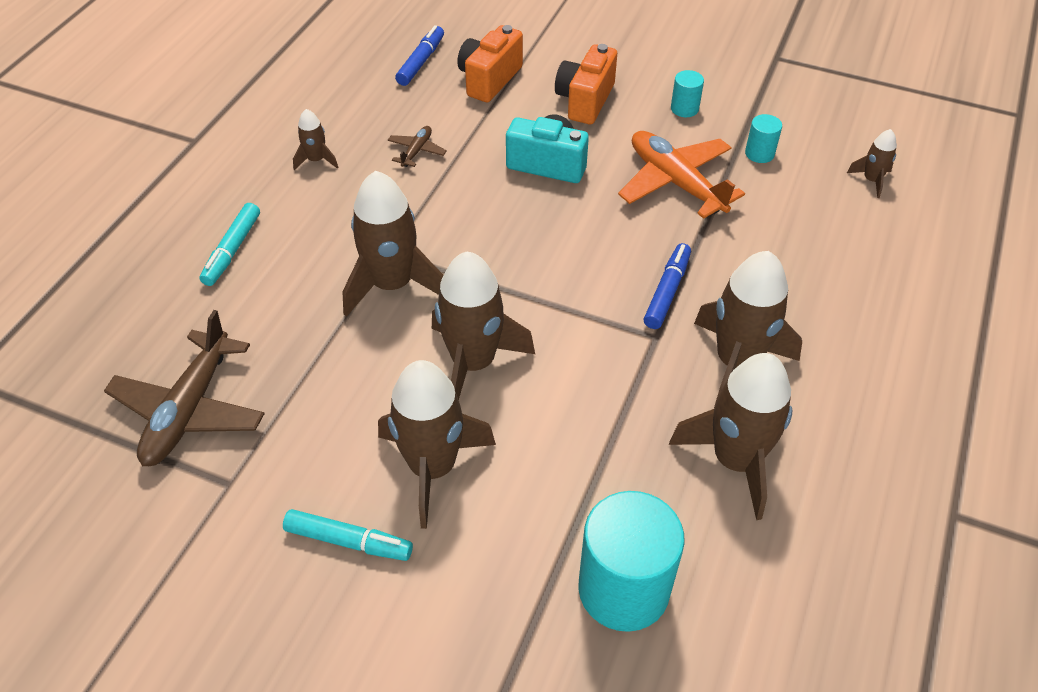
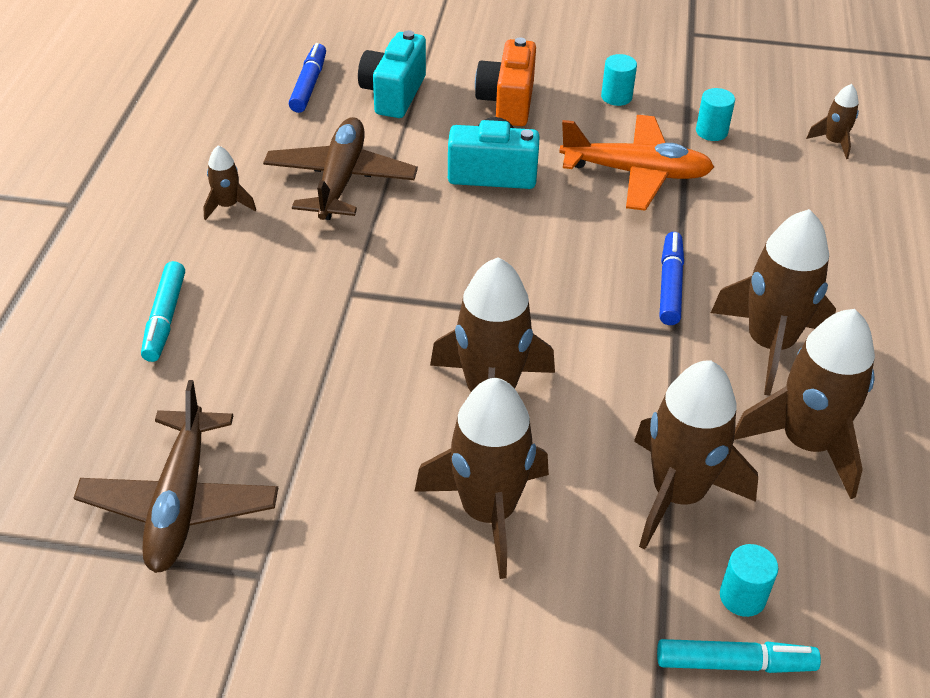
camera: 15 degrees left, 5 degrees down
(349, 541) = (424, 609): turquoise marker -> turquoise marker (735, 663)
(392, 284) = (368, 326): brown rocket -> brown rocket (678, 494)
(416, 151) = (340, 180): brown plane -> brown plane, size x2.14
(489, 79) = (393, 94): orange camera -> turquoise camera
(623, 589) = (742, 597): turquoise cylinder -> turquoise cylinder, size x0.46
(675, 182) = (636, 173): orange plane -> orange plane turned 150 degrees clockwise

